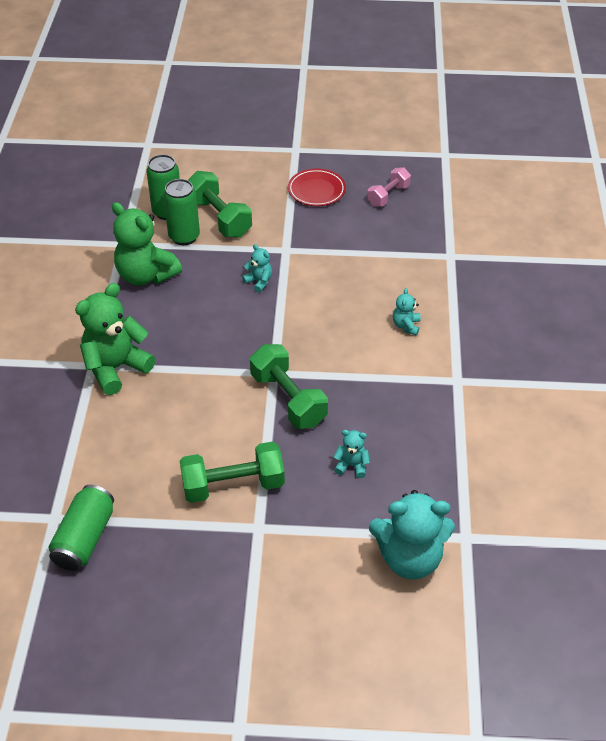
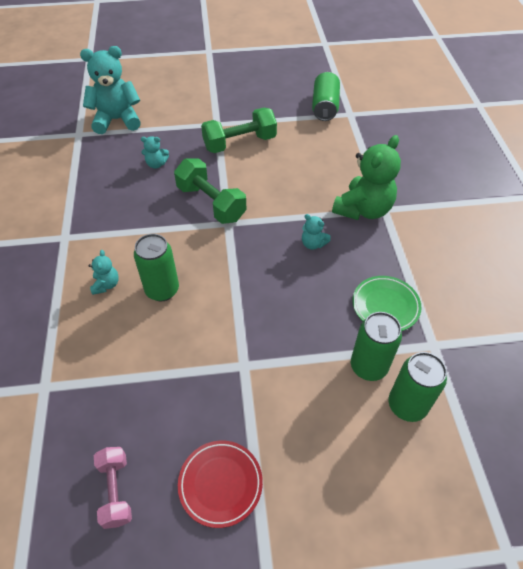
camera: 170 degrees right, 5 degrees up
(146, 275) = (385, 306): green teddy bear -> green plate
(219, 218) = (338, 405): green dumbbell -> none
(259, 281) = (264, 316): turquoise teddy bear -> turquoise teddy bear (313, 244)
(351, 314) = (162, 290): none -> green can
(388, 195) = (116, 491): pink dumbbell -> pink dumbbell turned 45 degrees counterclockwise

